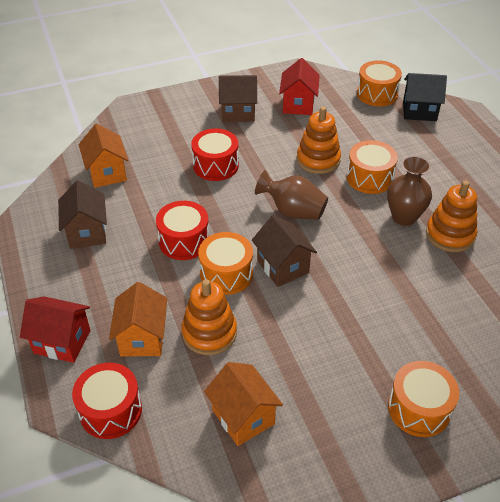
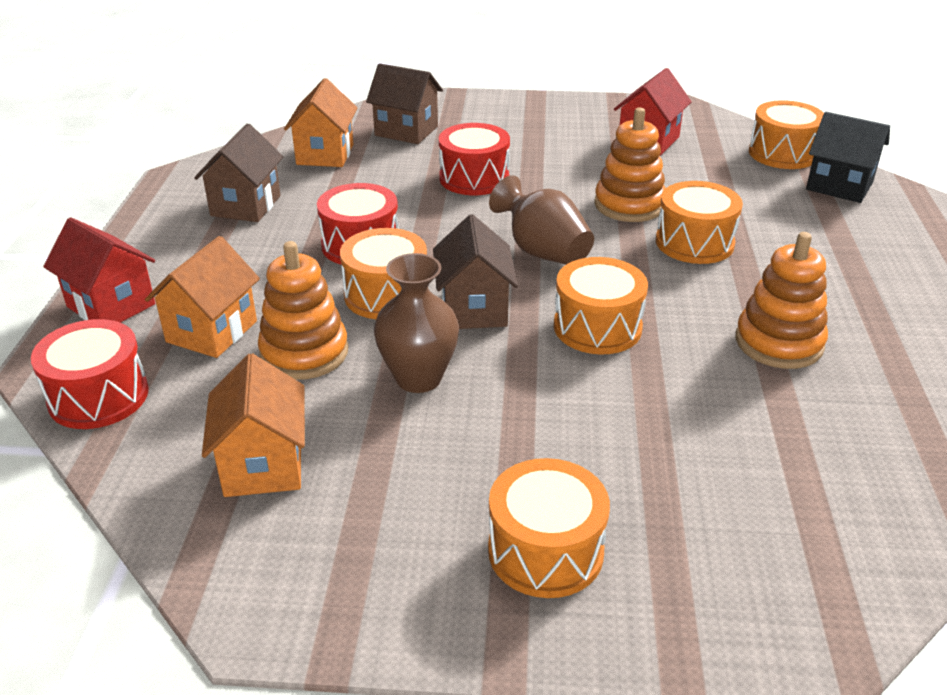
camera: 25 degrees right, 10 degrees down
(238, 112) = (553, 132): brown house -> brown house (406, 131)
(356, 256) = (597, 327): none -> orange drum
(404, 217) = (715, 301): brown vase -> brown vase (418, 378)

